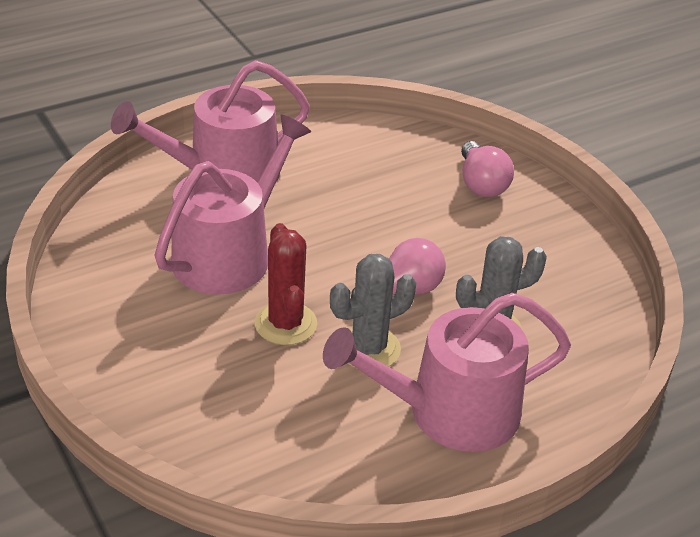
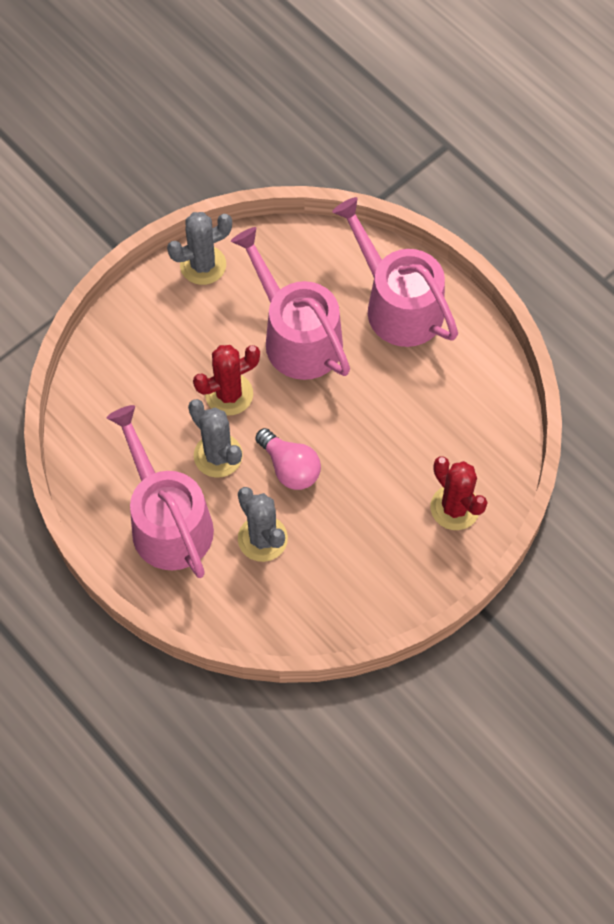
camera: 80 degrees right, 25 degrees up
(86, 314) = (203, 265): none -> grey cactus
(229, 254) = (297, 336): pink watering can -> pink watering can turned 150 degrees counterclockwise
(481, 184) = (455, 507): pink light bulb -> red cactus

